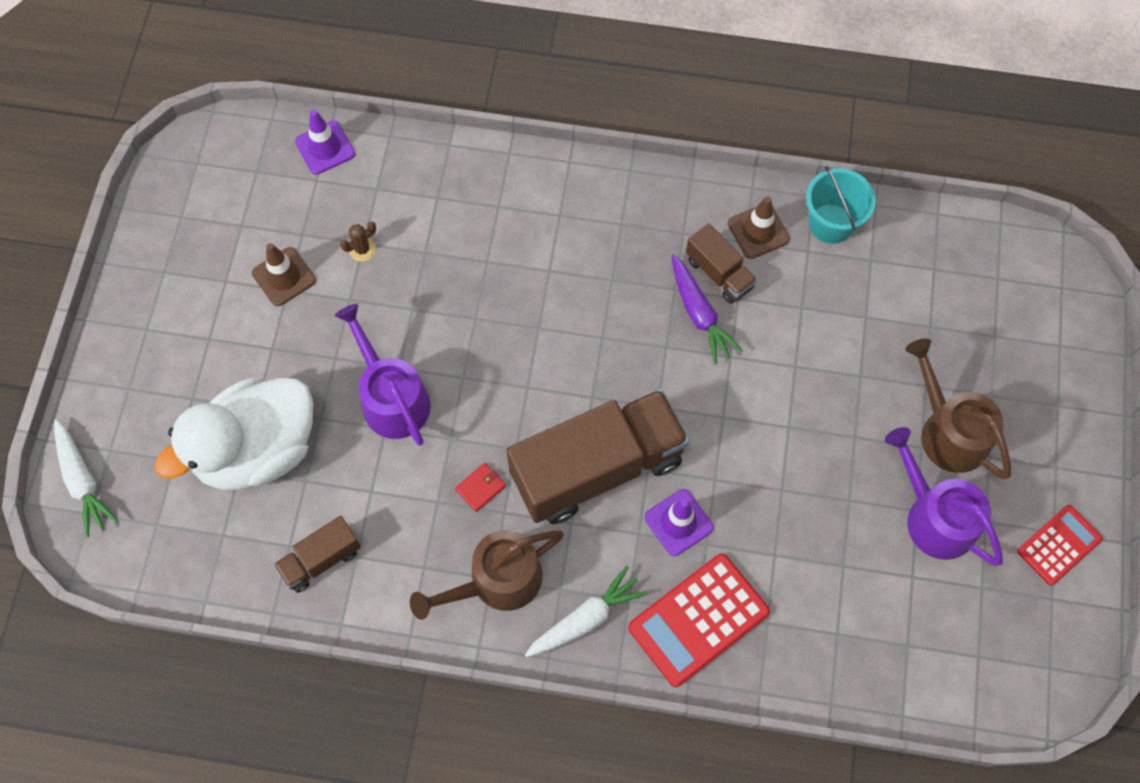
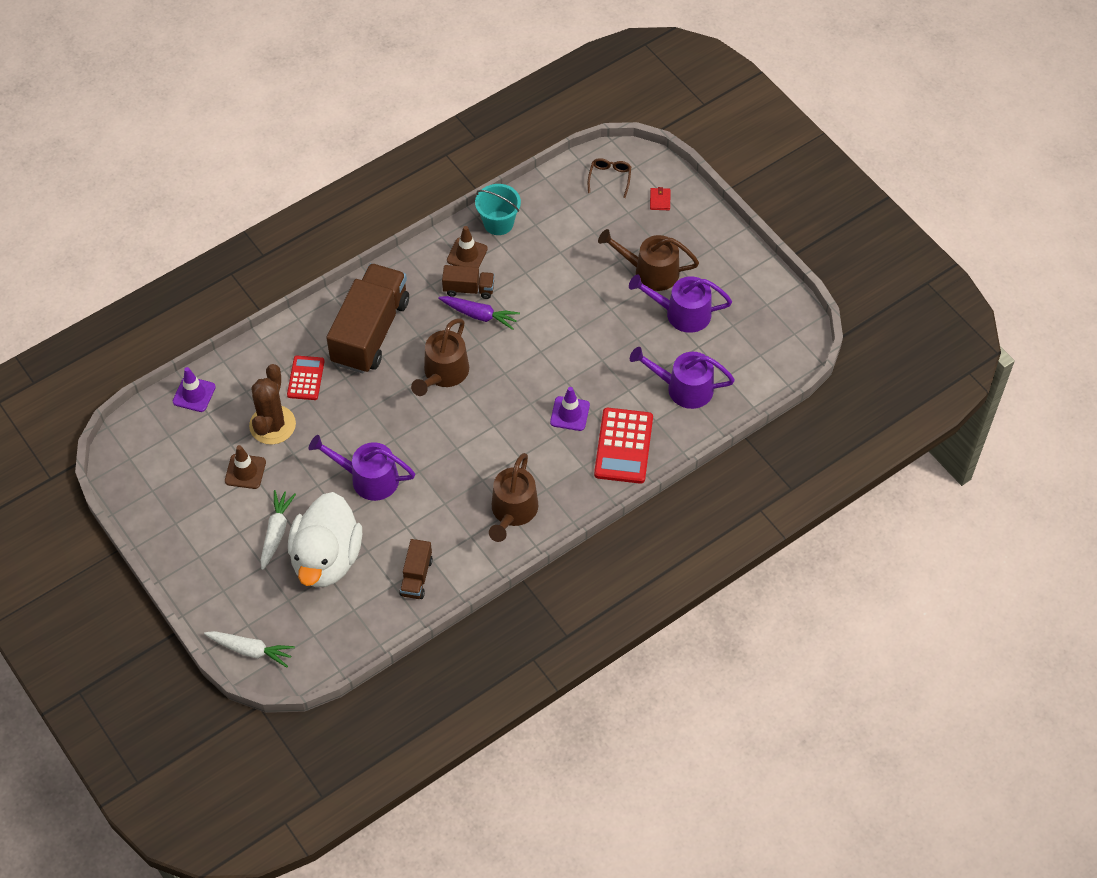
camera: 45 degrees left, 10 degrees down
(362, 249) = (272, 425): brown cactus -> brown cactus, size x2.39
(480, 488) = (459, 479): red wallet -> red wallet (660, 200)
(585, 619) = (572, 490): white carrot -> white carrot (276, 532)
(592, 348) = (443, 373): none -> brown watering can
(597, 468) = (506, 423): brown truck -> brown truck (370, 332)
(842, 613) = (683, 388): none -> purple watering can
(1014, 276) = (609, 178): none -> brown glasses
(1059, 545) = (747, 279): red calculator -> red calculator (306, 378)

